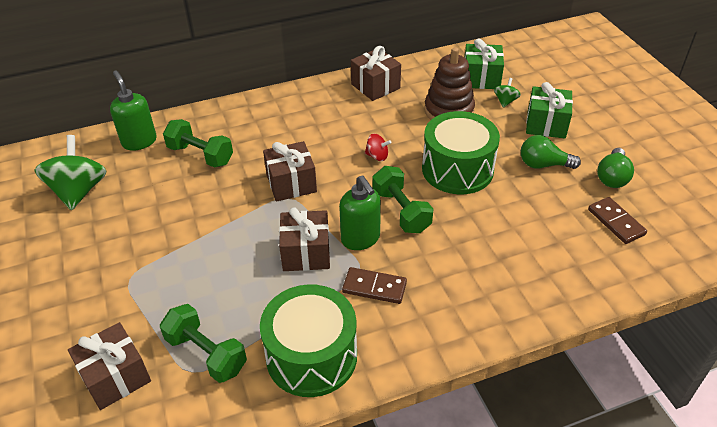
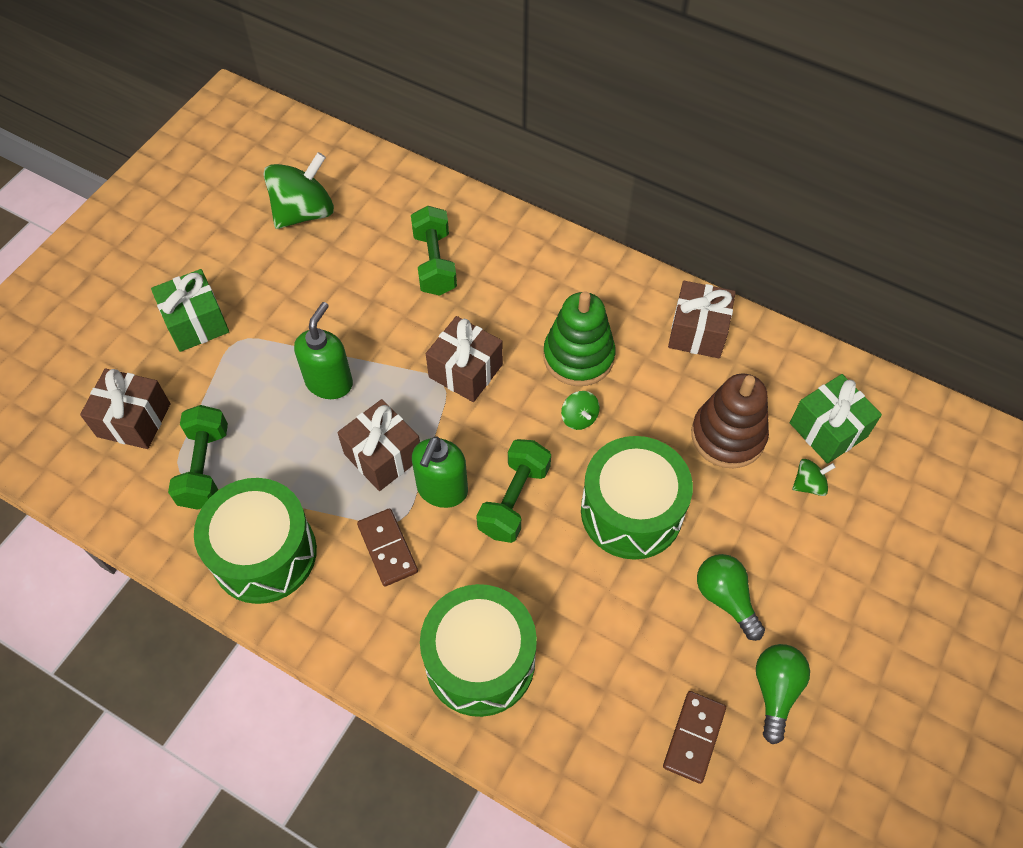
camera: 50 degrees right, 15 degrees up
(139, 141) = (407, 199): green soap dispenser -> green soap dispenser (329, 382)
(338, 135) = (578, 356): none -> green stacking toy
(377, 156) = (579, 418): red spinning top -> green spinning top
(493, 286) = (480, 661): none -> green drum
(546, 124) = (807, 557): green gift -> green gift (196, 322)
(612, 177) = (775, 691): green light bulb -> green light bulb turned 120 degrees clockwise

